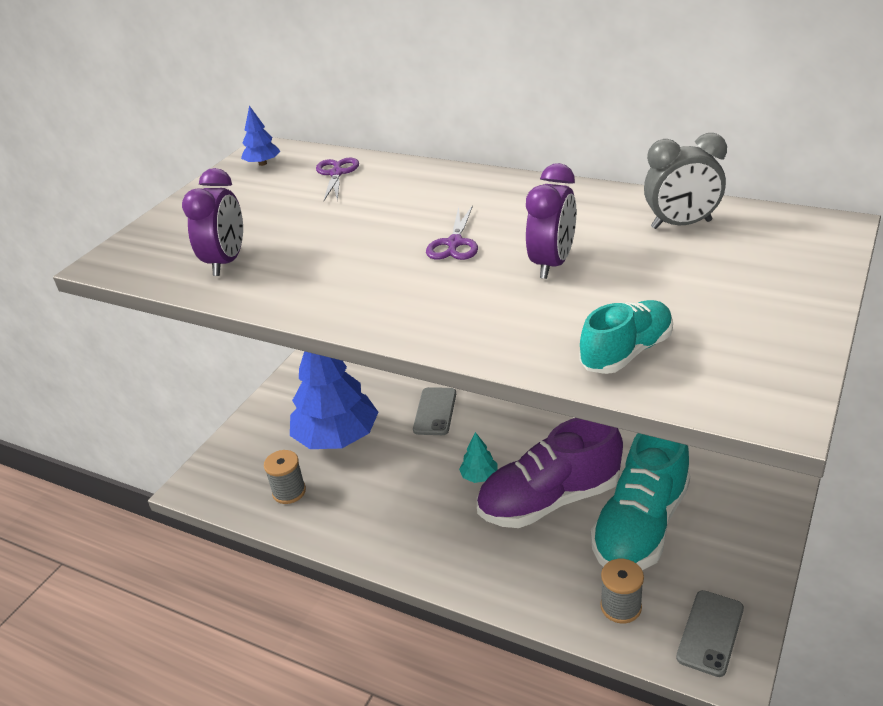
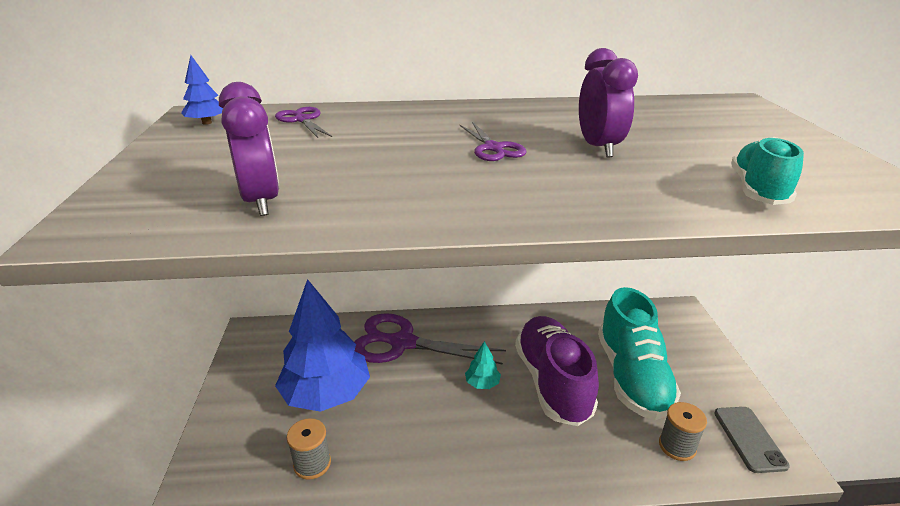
camera: 35 degrees left, 5 degrees down
(435, 411) = (402, 343): grey phone -> purple scissors
(549, 500) = (552, 382): purple shoe -> purple shoe turned 135 degrees clockwise
(681, 224) = (649, 112): grey clock -> none

